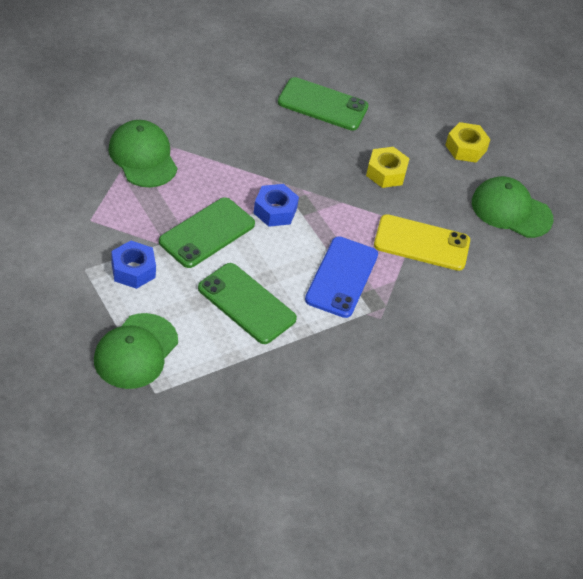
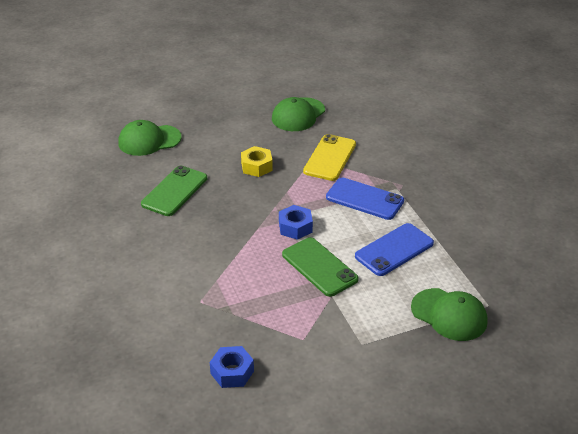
camera: 75 degrees left, 10 degrees down
(133, 270) = (362, 313): blue nut -> blue nut (232, 372)
(143, 157) = (226, 302): green cap -> green cap (149, 140)
(246, 303) = (394, 250): green phone -> blue phone
(465, 148) = (233, 126): yellow nut -> none

